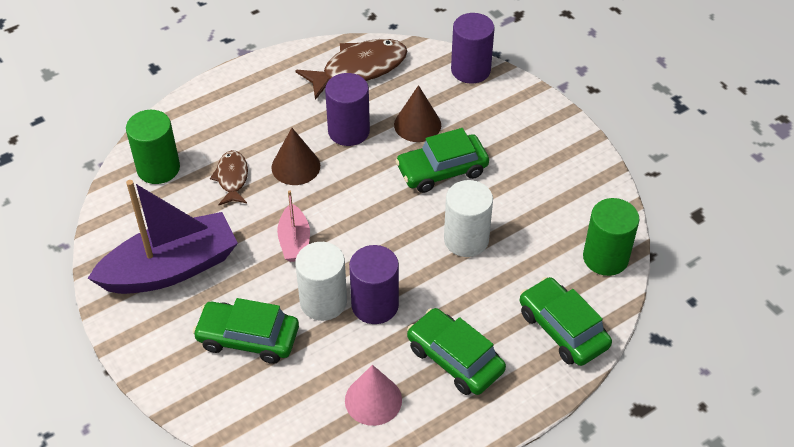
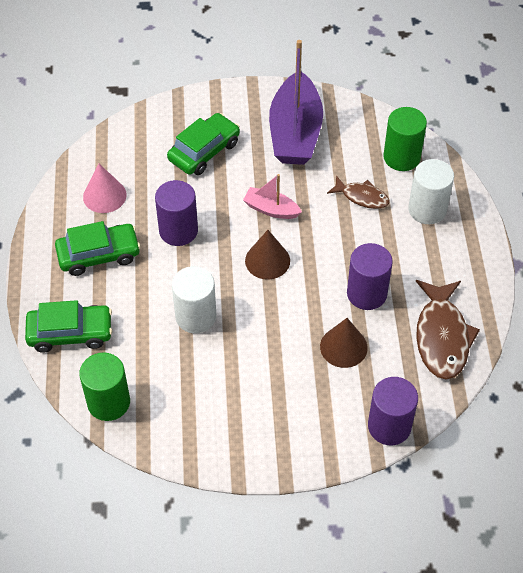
camera: 120 degrees right, 5 degrees up
(295, 166) = (348, 241): brown cone -> brown cone (267, 260)
(323, 302) = (203, 203): white cylinder -> white cylinder (427, 209)
(442, 170) = (278, 337): green car -> none

